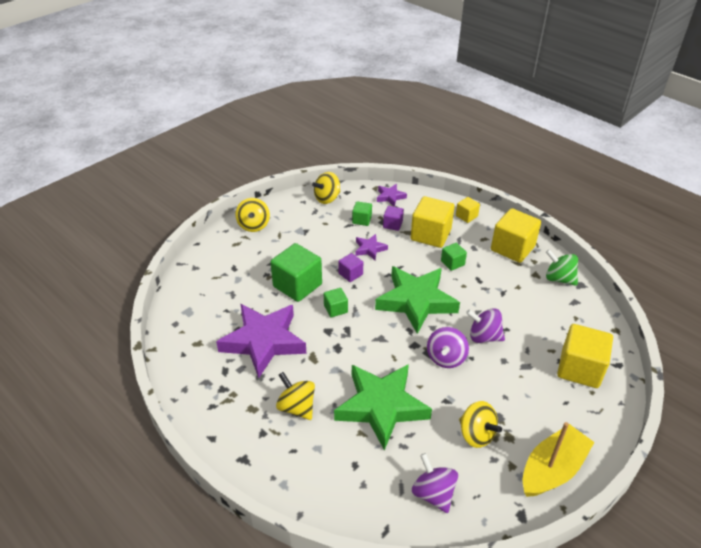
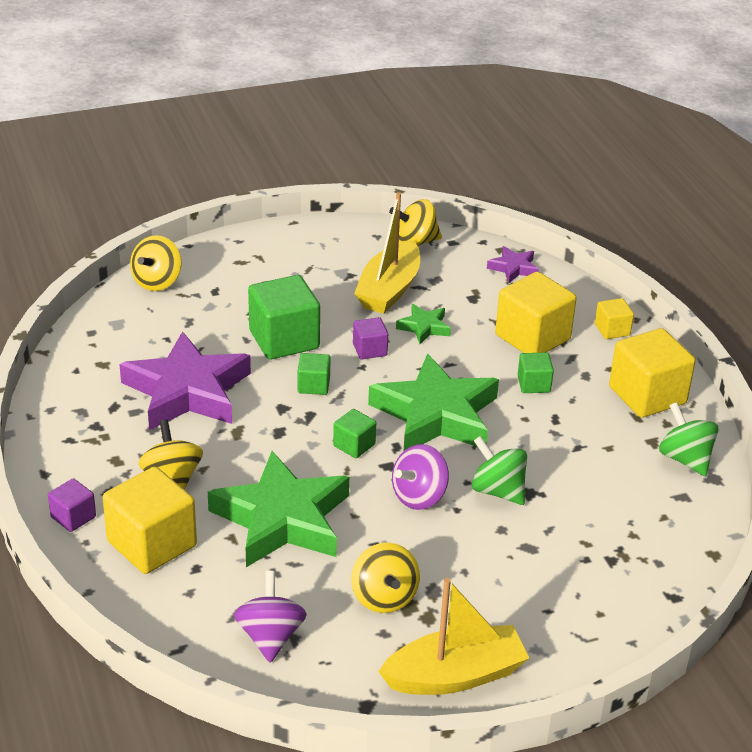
camera: 25 degrees right, 5 degrees down
(254, 225) = (282, 246): yellow spinning top -> yellow spinning top (157, 282)
(334, 232) = (389, 290): none -> yellow boat
(362, 220) = (444, 286): green cube -> green cube (354, 445)
(370, 249) = (424, 327): purple star -> green star
(392, 224) = (485, 306): purple cube -> purple cube (73, 517)
(484, 337) = (498, 491): purple spinning top -> green spinning top
(579, 369) = (608, 580): yellow cube -> yellow cube (152, 544)

